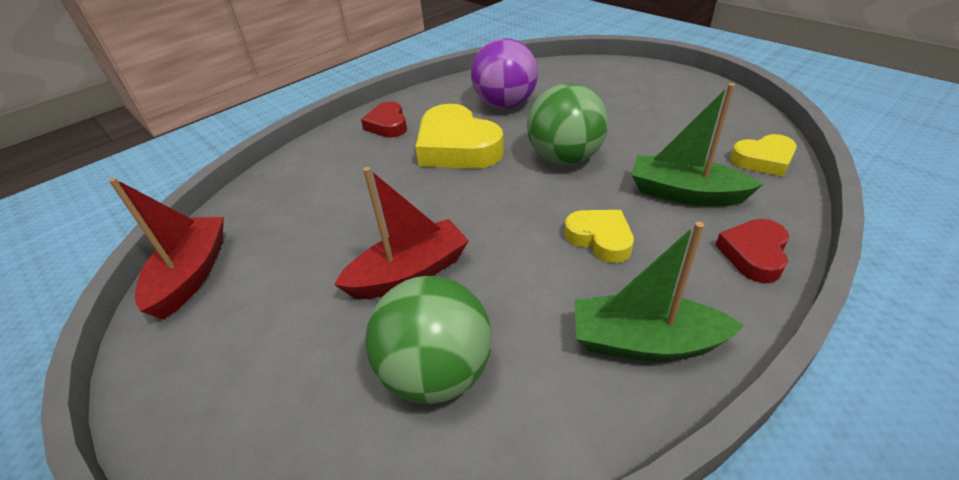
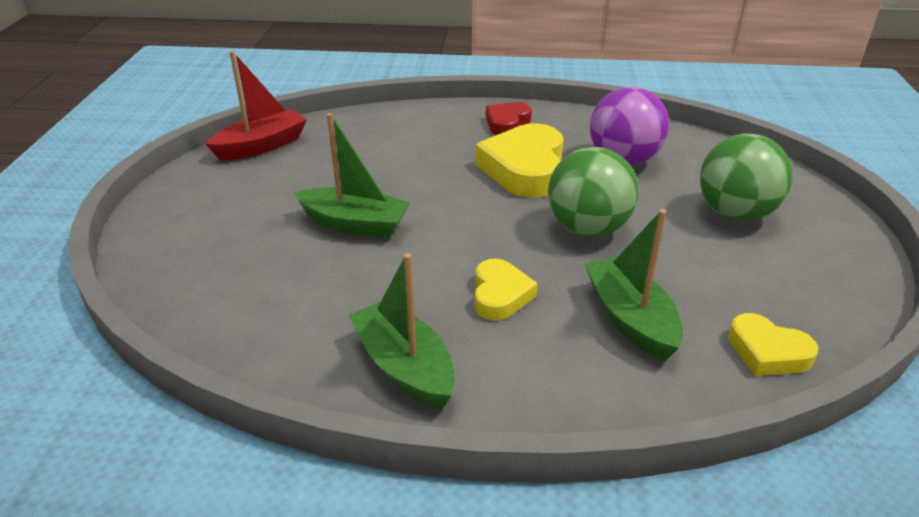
camera: 45 degrees right, 5 degrees down
(409, 273) = (355, 224): red boat -> green boat
(437, 373) = (279, 283): green ball -> green ball (735, 213)
(754, 254) = (590, 394): red heart -> none

